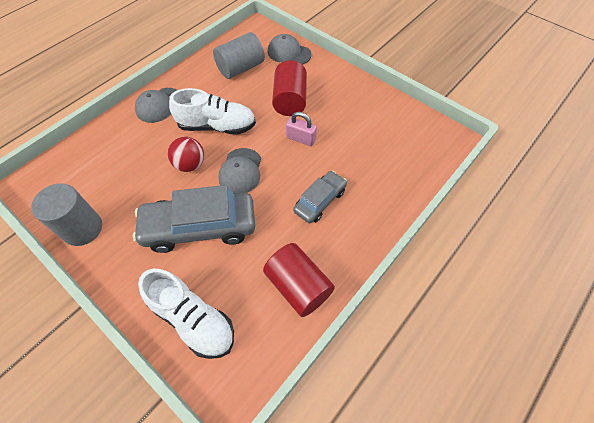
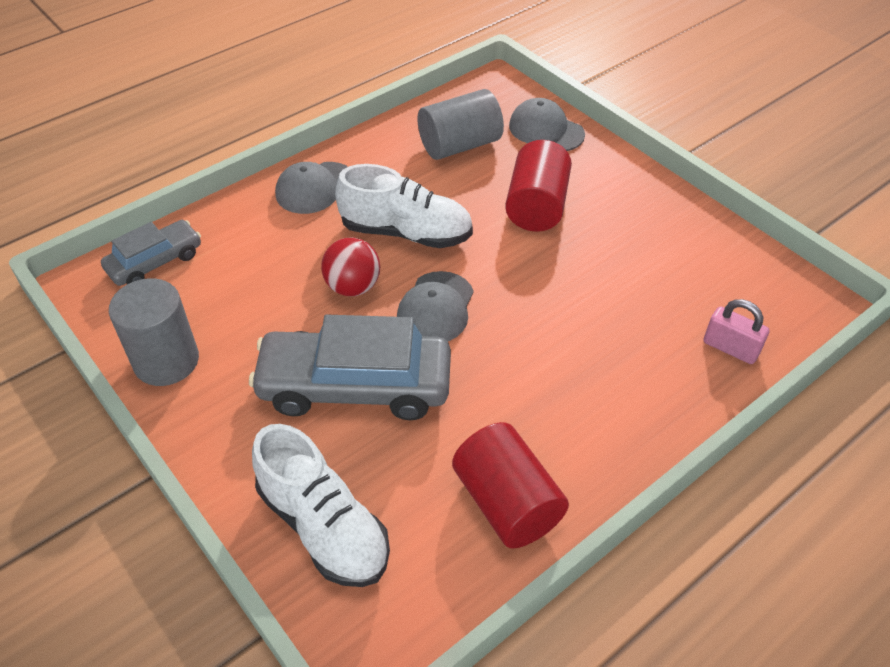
camera: 10 degrees right, 10 degrees down
(301, 139) = (546, 270): pink padlock -> pink padlock (730, 348)
(320, 201) = (564, 373): grey car -> grey car (155, 262)

